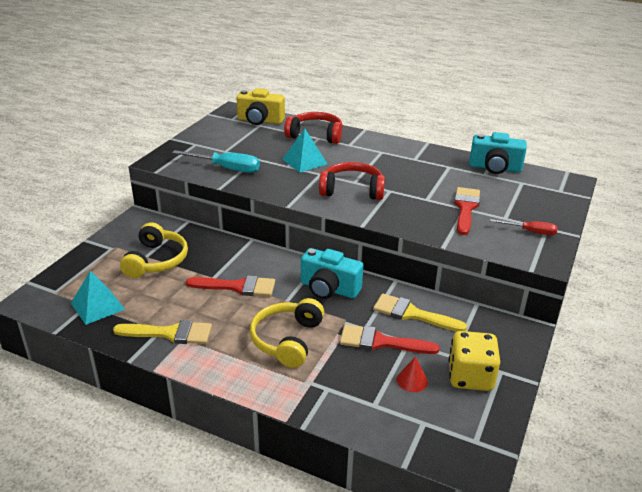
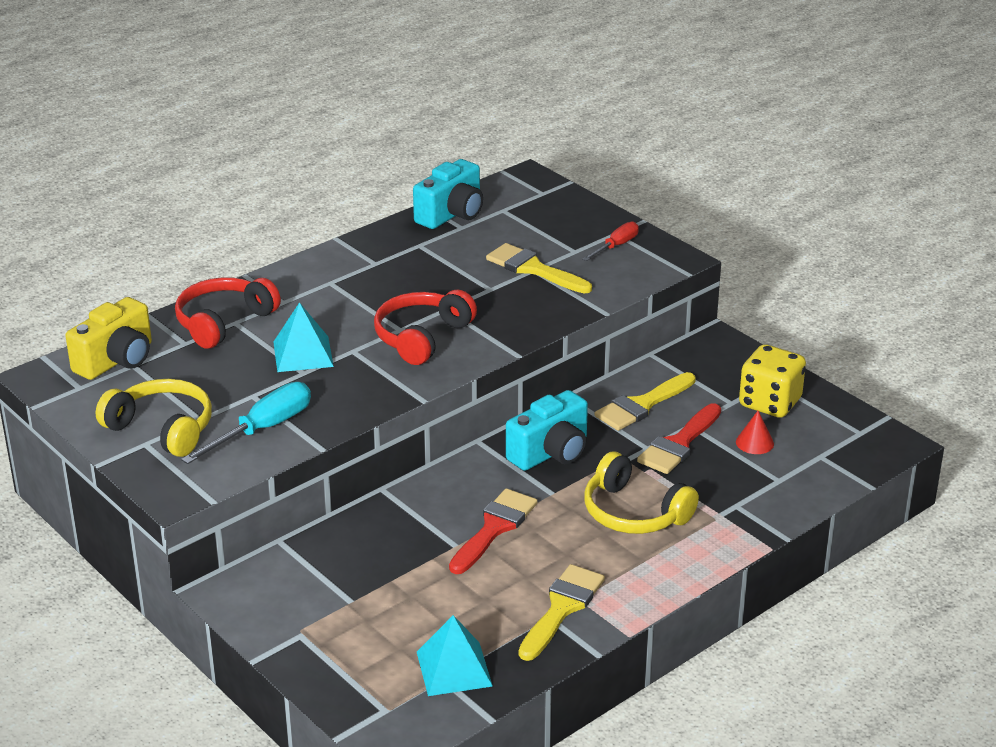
camera: 65 degrees left, 0 degrees up
(156, 260) = (372, 592): yellow headphones -> yellow headphones (162, 429)
(465, 208) = (533, 269): red brush -> yellow brush

